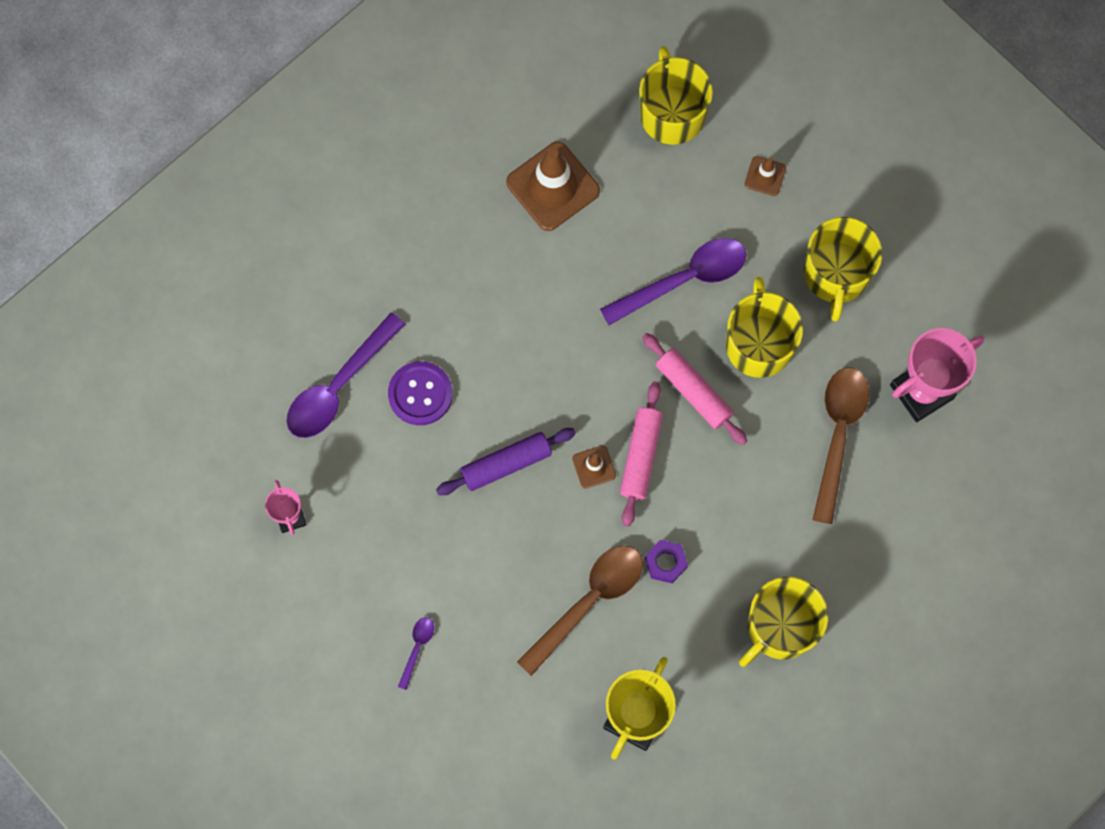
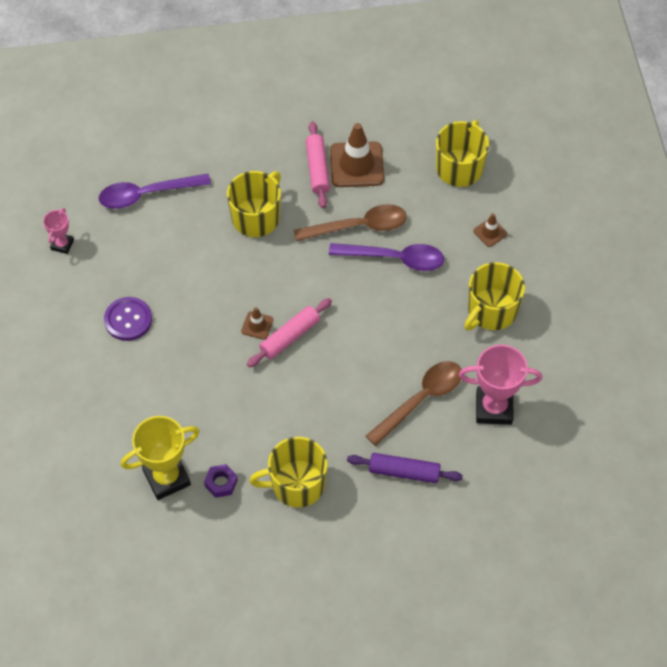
camera: 35 degrees right, 15 degrees down
(417, 648) = (73, 357): purple spoon -> none
(420, 394) = (189, 226): purple button -> purple button (128, 320)
(506, 464) = (207, 292): purple rolling pin -> purple rolling pin (404, 472)
(589, 601) = (193, 396): brown spoon -> brown spoon (358, 226)
(665, 563) = (256, 404): purple nut -> purple nut (221, 483)
(693, 392) = (350, 321): pink rolling pin -> pink rolling pin (317, 169)
(758, 344) = (412, 320): yellow mug -> yellow mug (256, 217)

